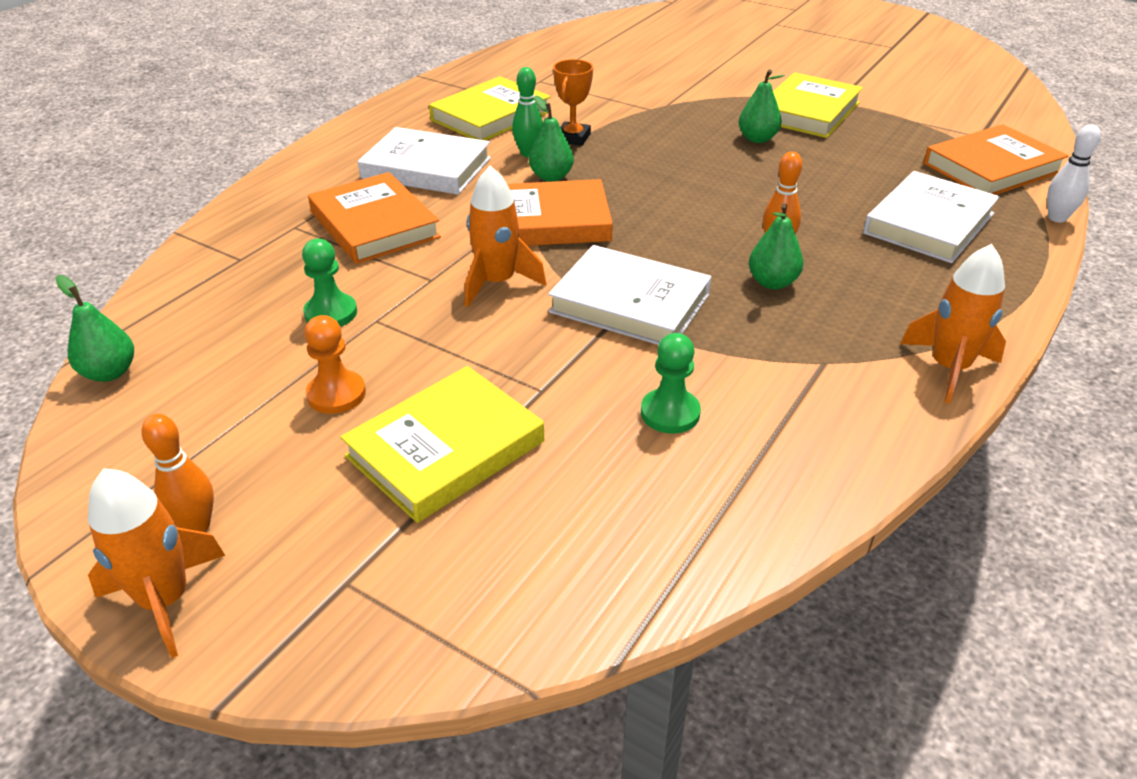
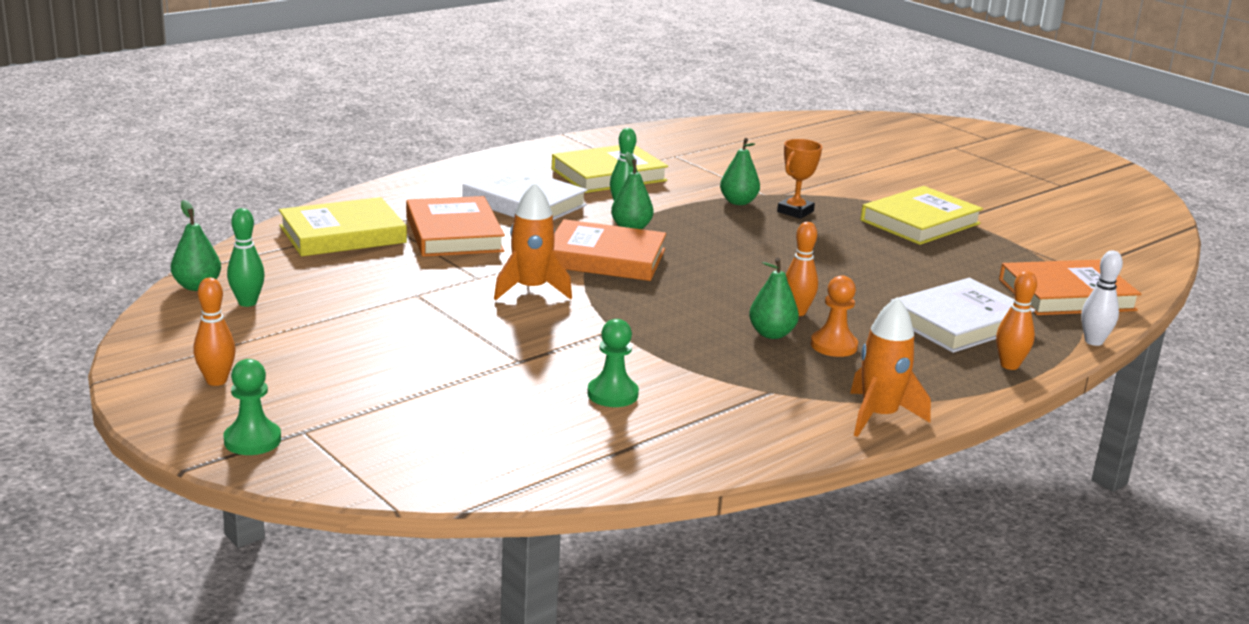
camera: 15 degrees right, 15 degrees down
(165, 600) = (176, 413): orange rocket -> none
(183, 383) = (247, 303): none -> green bowling pin
(331, 313) = (383, 283): green pawn -> green pawn (252, 440)
(336, 394) = (357, 331): orange pawn -> orange pawn (833, 346)
(445, 449) = (420, 378): yellow book -> yellow book (342, 234)
(573, 138) = (673, 203): orange trophy -> orange trophy (795, 211)
(630, 303) = (634, 323): white book -> none
(757, 139) = (849, 234): green pear -> green pear (738, 202)
(1011, 266) = (1009, 365): none -> orange bowling pin

